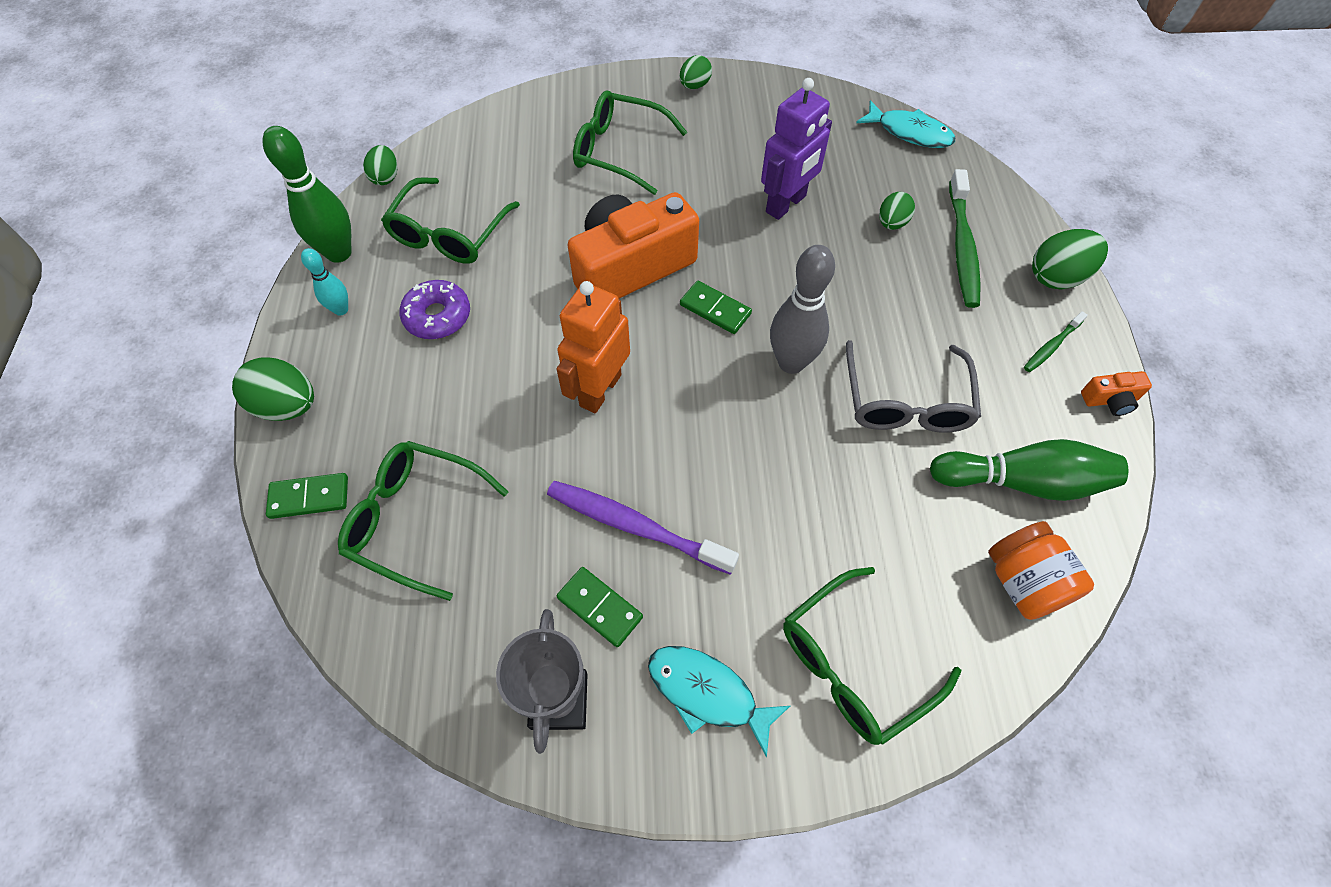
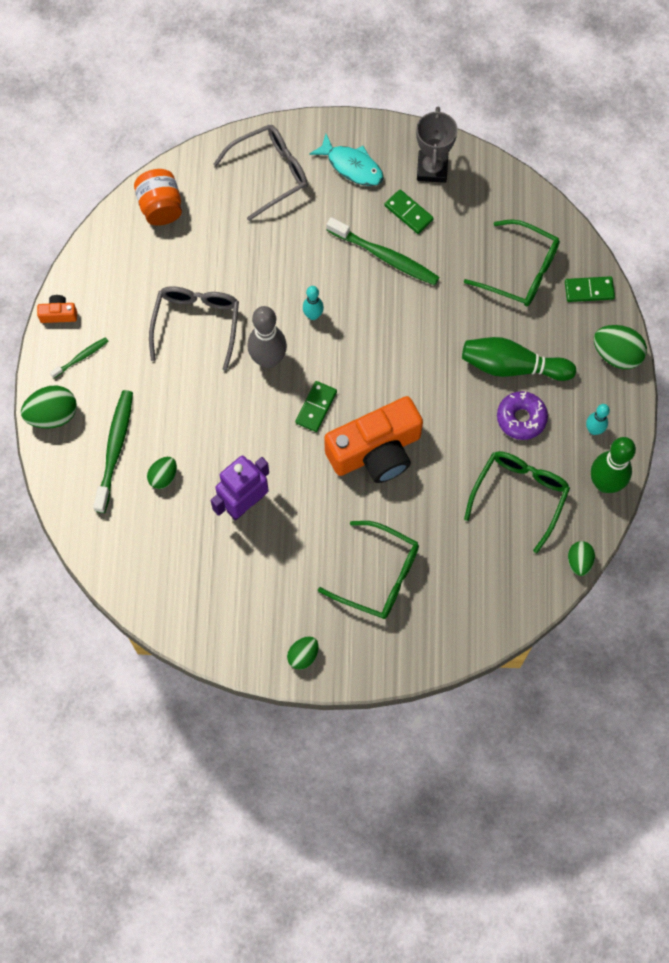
camera: 175 degrees left, 10 degrees up
(600, 390) = (403, 349): orange robot -> none
(635, 526) = (385, 256): purple toothbrush -> green toothbrush
(715, 309) = (316, 407): green domino -> green domino turned 75 degrees clockwise
(737, 427) = (313, 315): none -> turquoise bowling pin
(853, 664) = (270, 173): green glasses -> grey glasses
(909, 132) = (119, 577): turquoise fish -> none
(1023, 481) = (138, 265): green bowling pin -> green bowling pin (512, 366)

